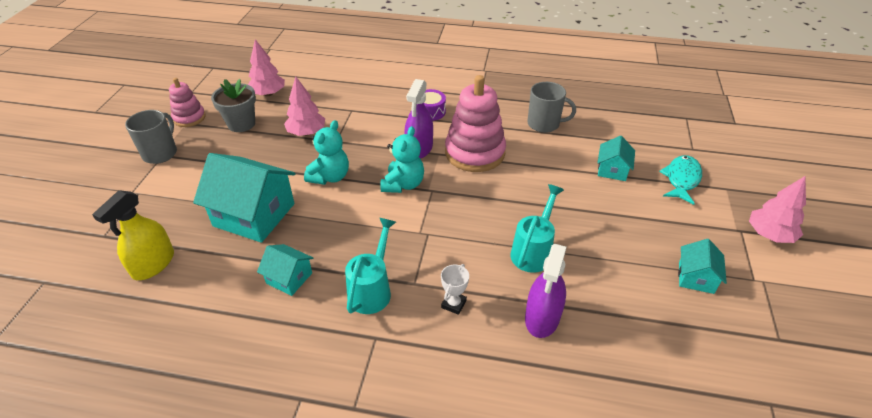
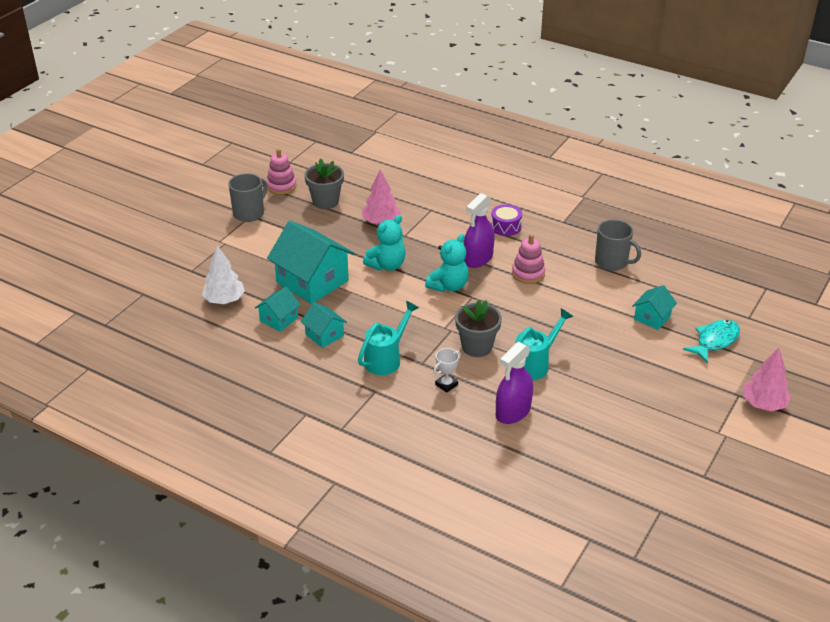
camera: 20 degrees right, 5 degrees down
(153, 264) = (224, 300): yellow spray bottle -> white tree
(268, 94) = (359, 178): pink tree -> none
(464, 246) = (477, 347): none -> grey flower pot
(475, 153) = (528, 274): pink stacking toy -> pink stacking toy, size x0.56
(696, 277) = (666, 418): turquoise house -> turquoise house (279, 319)

